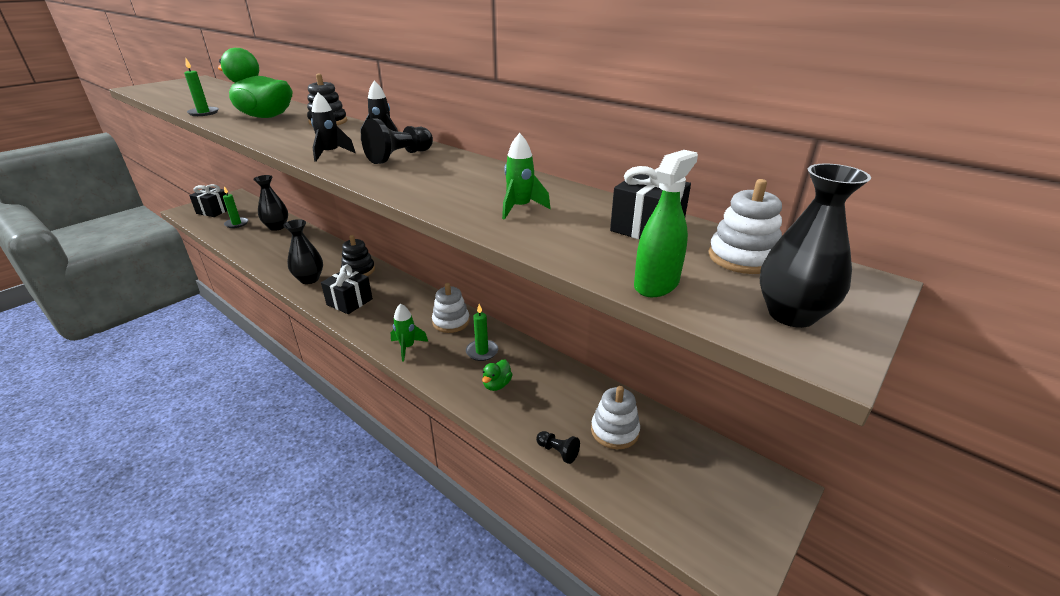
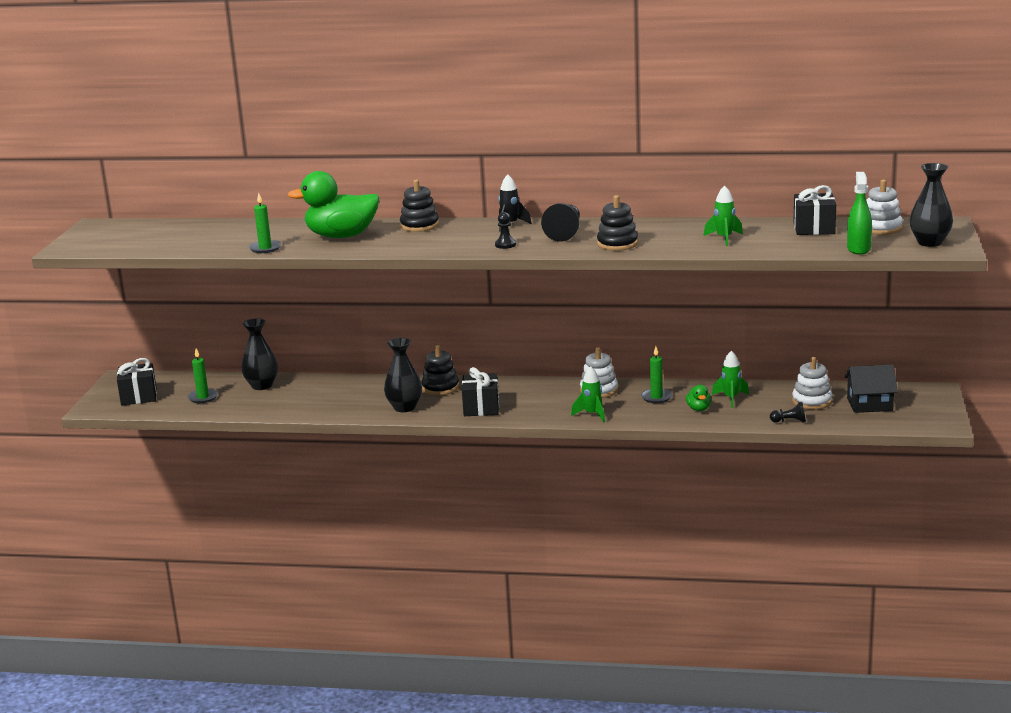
camera: 30 degrees left, 10 degrees down
(330, 154) = (505, 245): black rocket -> black pawn
(411, 181) = (617, 244): none -> black stacking toy
(541, 385) = (731, 398): none -> green rocket
(674, 471) = (869, 404): none -> black house

